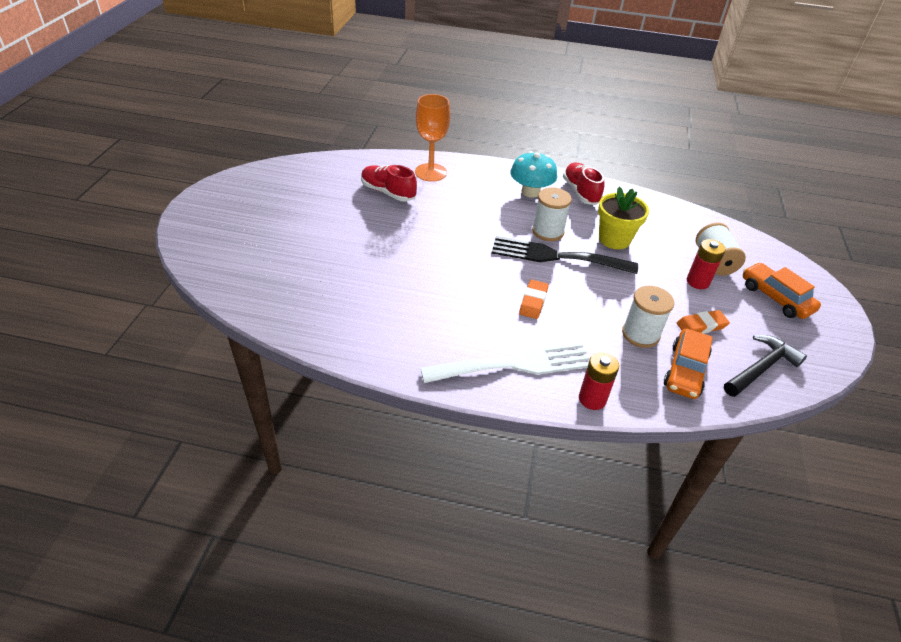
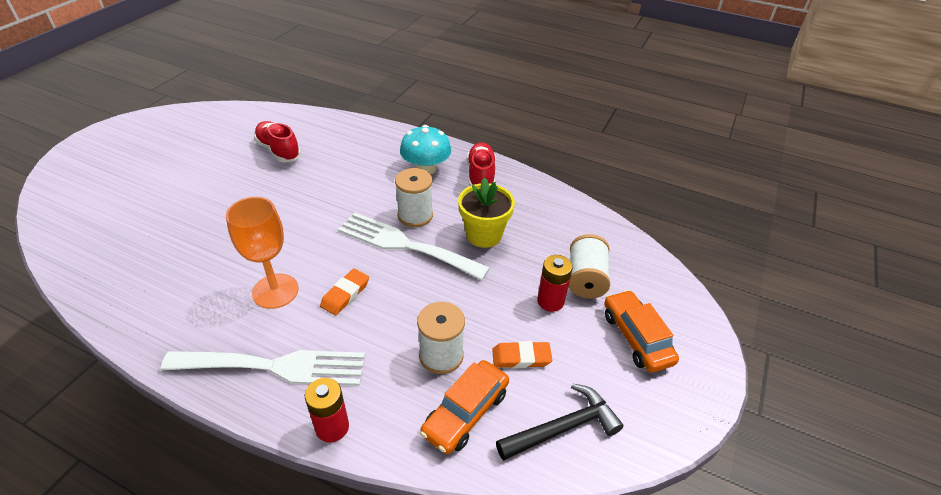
camera: 15 degrees right, 0 degrees up
(430, 172) = (336, 135): orange goblet -> orange goblet (275, 291)
(556, 256) = (405, 245): black fork -> white fork

